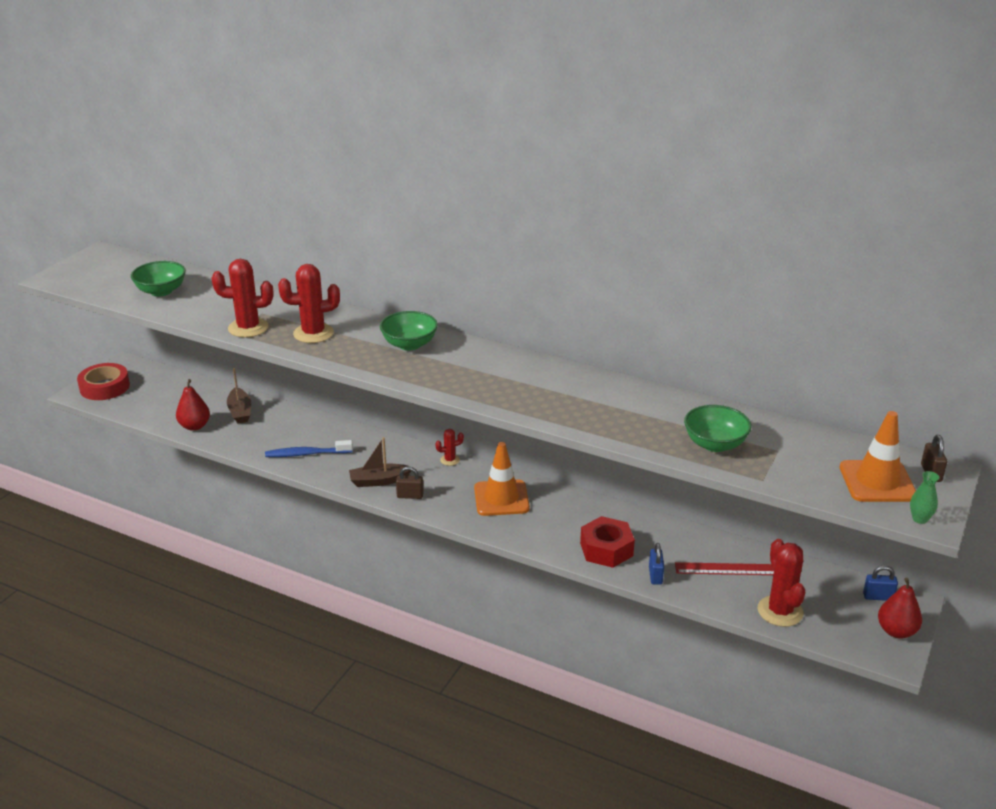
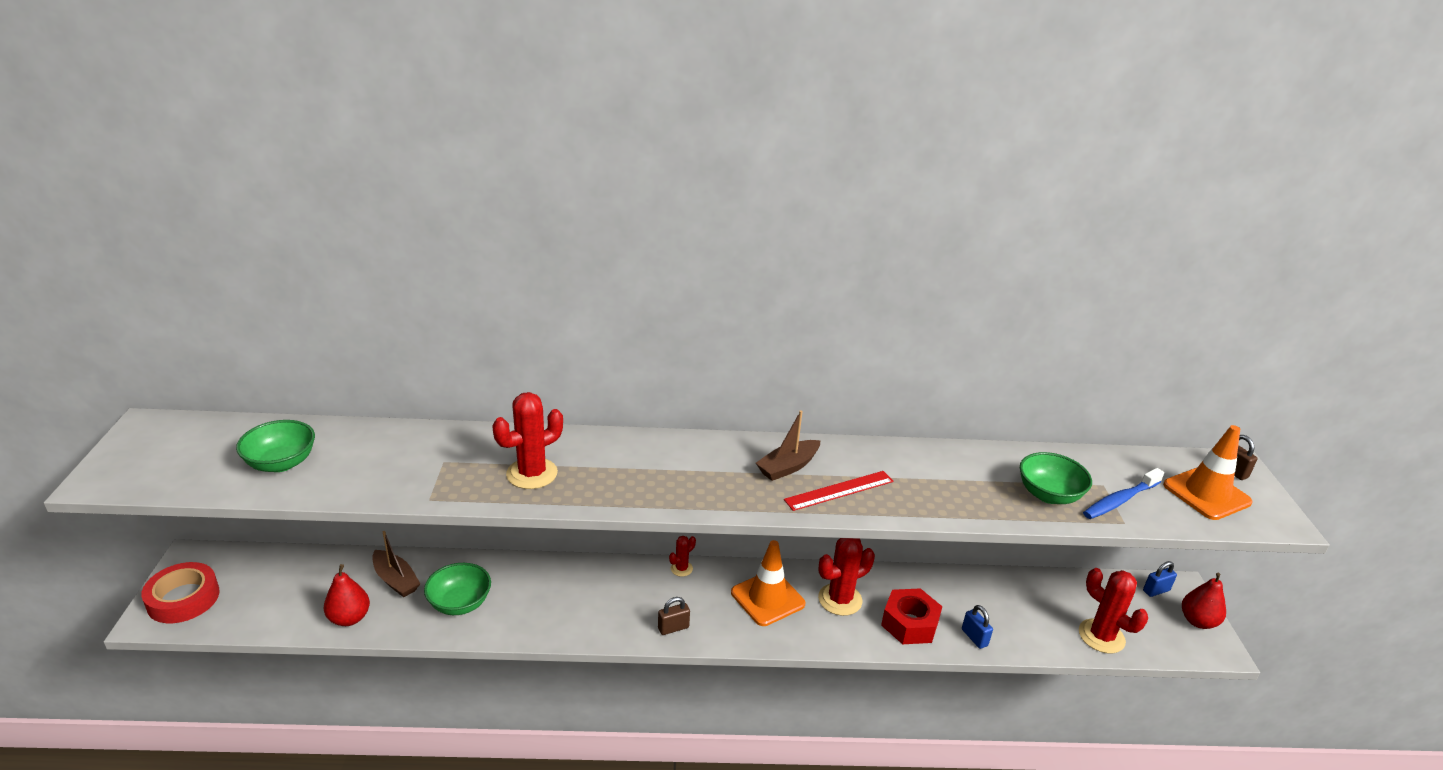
camera: 30 degrees left, 0 degrees up
(248, 328) = (443, 487): red cactus -> red cactus (840, 599)
(306, 454) = (518, 612): blue toothbrush -> blue toothbrush (1120, 500)
(379, 481) = (626, 620): brown boat -> brown boat (788, 467)
(409, 344) = (654, 459): green bowl -> green bowl (460, 603)
(726, 569) = (1024, 607): red ruler -> red ruler (839, 490)
(919, 519) = (1274, 523): green vase -> none

